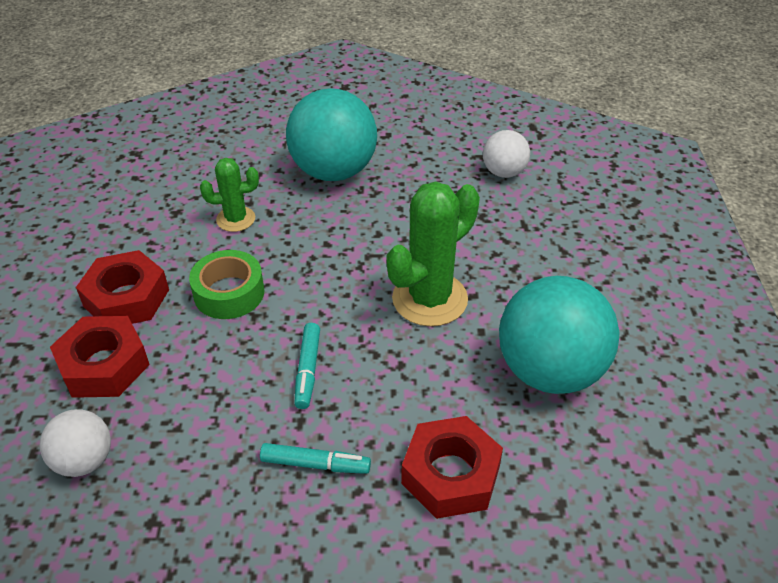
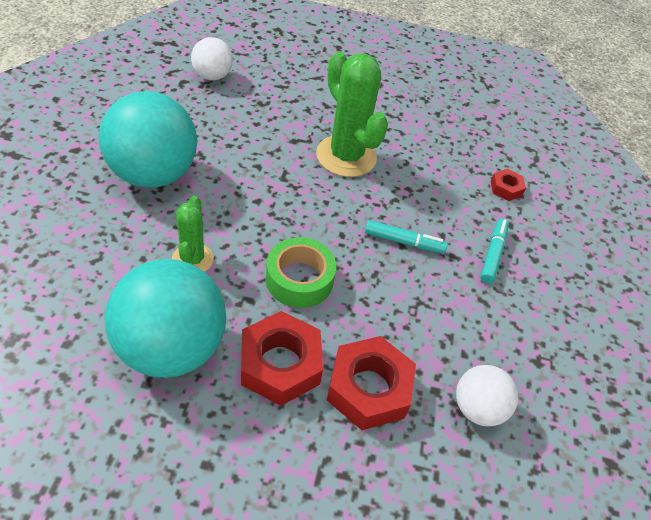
camera: 85 degrees left, 5 degrees up
(450, 474) = (506, 188): red nut -> red nut, size x0.50
(549, 371) = (428, 120): turquoise ball -> turquoise ball (171, 348)

